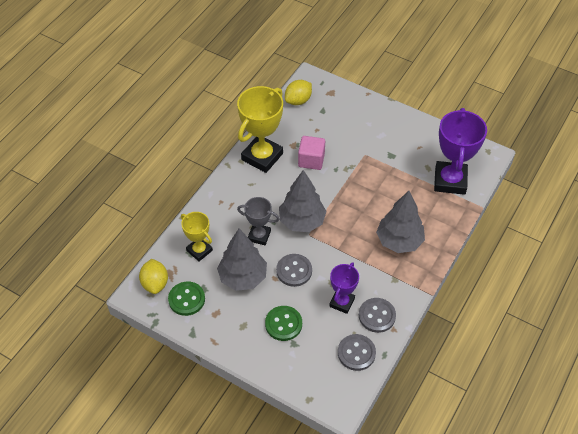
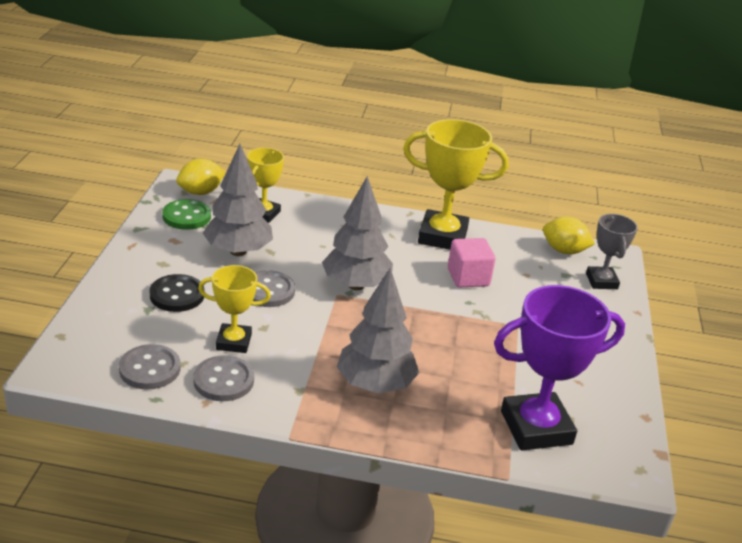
camera: 65 degrees right, 20 degrees down
(259, 236) = (311, 254): grey trophy -> grey trophy (601, 281)
(283, 324) = (177, 295): green button -> black button
(342, 302) = (234, 342): purple trophy -> yellow trophy

